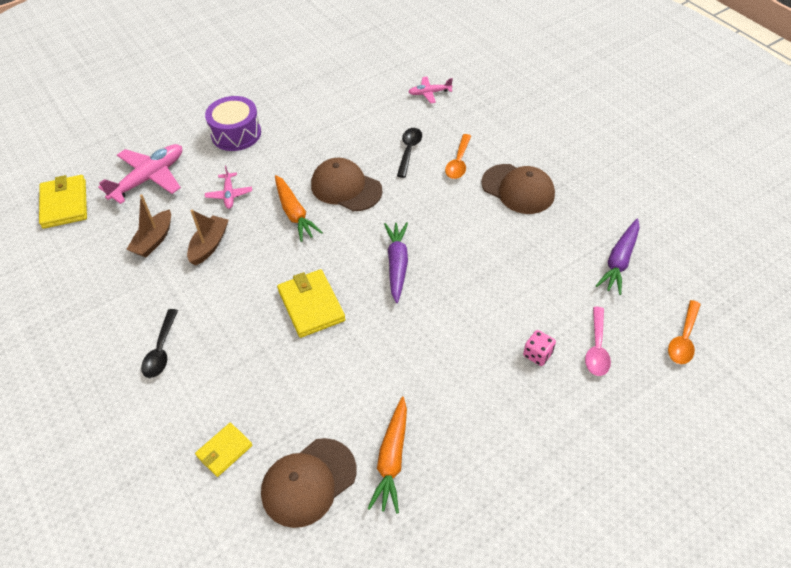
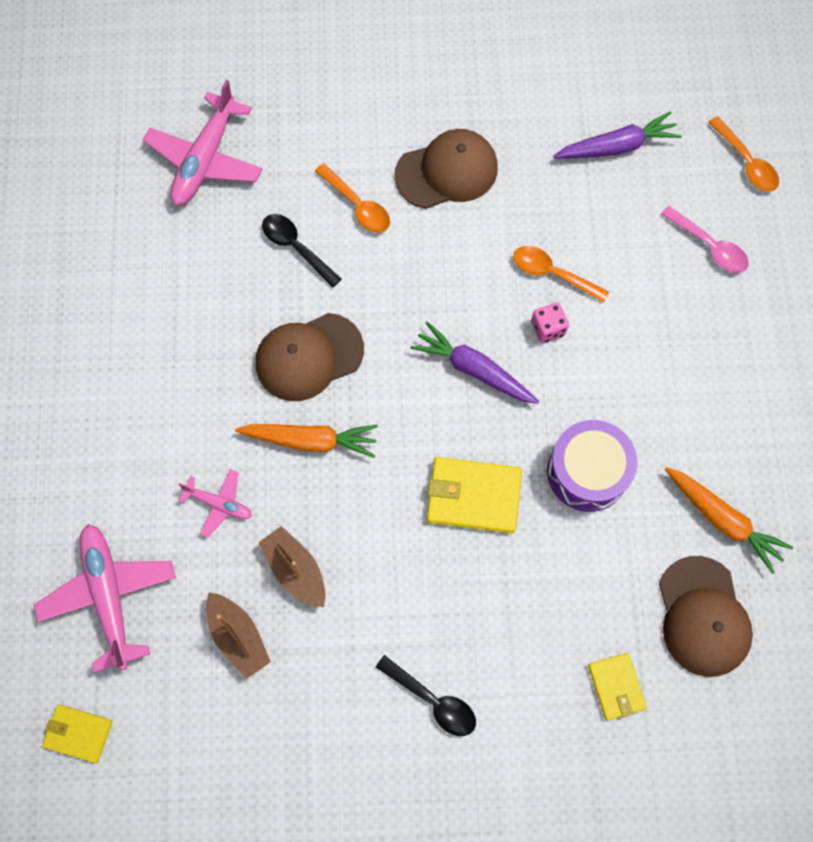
camera: 60 degrees left, 20 degrees up
(64, 204) = (78, 733): yellow wallet -> yellow wallet, size x0.61
(236, 134) = (101, 440): purple drum -> purple drum (587, 472)
(429, 93) = (205, 159): pink plane -> pink plane, size x1.90
(496, 272) = (552, 273): none -> orange spoon
(537, 354) = (683, 305): pink dice -> pink dice (548, 328)
(619, 261) = (617, 146): purple carrot -> purple carrot turned 75 degrees counterclockwise

